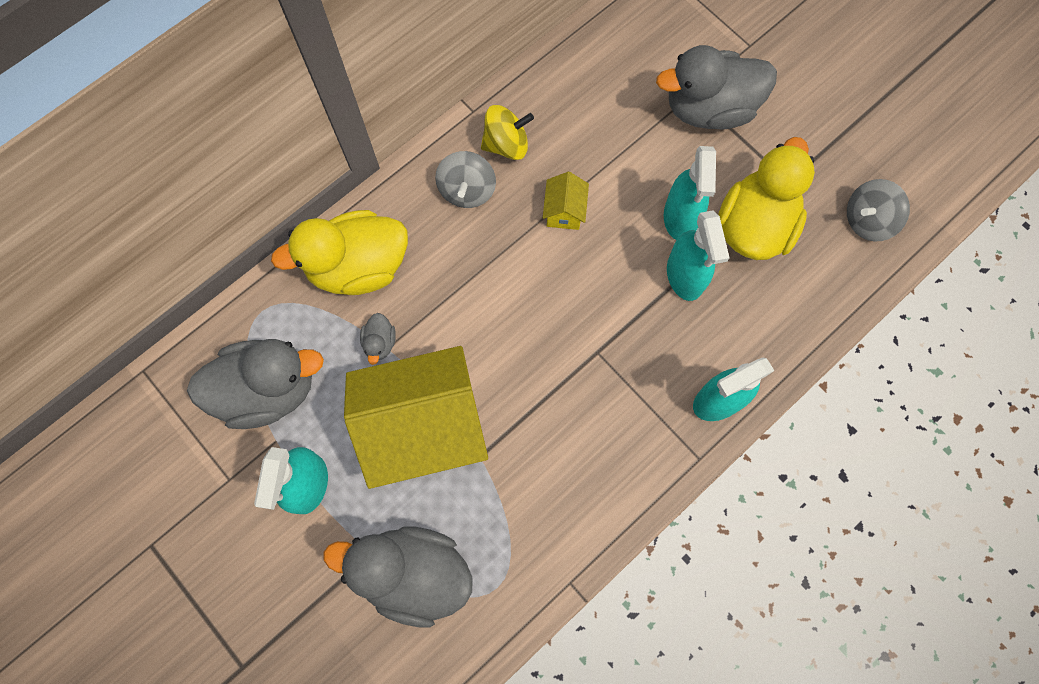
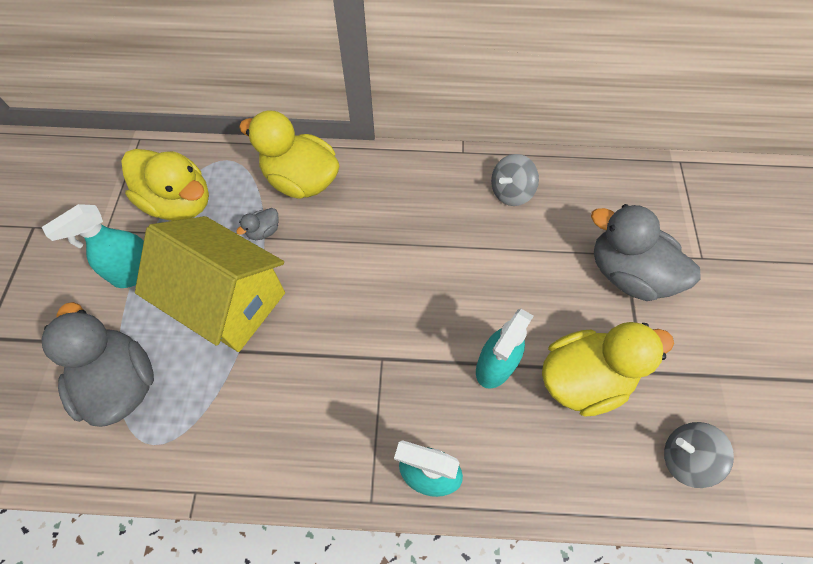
camera: 45 degrees right, 10 degrees down
(268, 390) = (180, 202): grey duck -> yellow duck
(467, 190) = (409, 191): grey spinning top -> grey spinning top (510, 192)
(506, 144) = (462, 186): yellow spinning top -> none
(564, 211) = (456, 253): yellow house -> none
(680, 218) = (532, 325): turquoise spray bottle -> none

